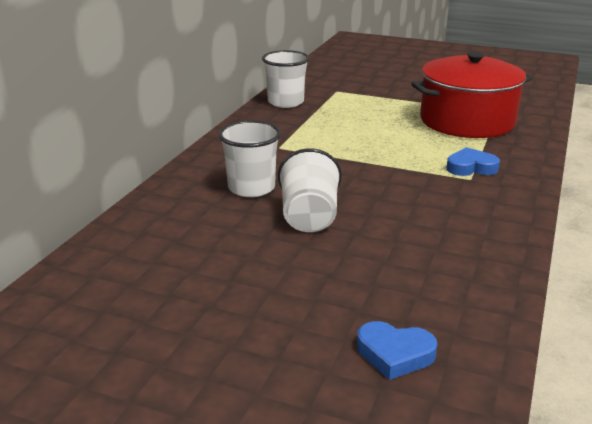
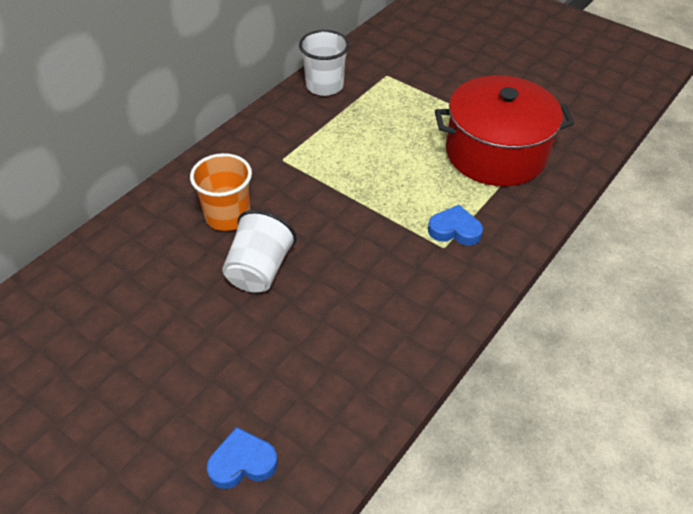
camera: 15 degrees right, 20 degrees up
(251, 188) = (227, 216): white cup -> orange cup
(395, 354) = (242, 462): blue heart -> blue heart turned 135 degrees clockwise

